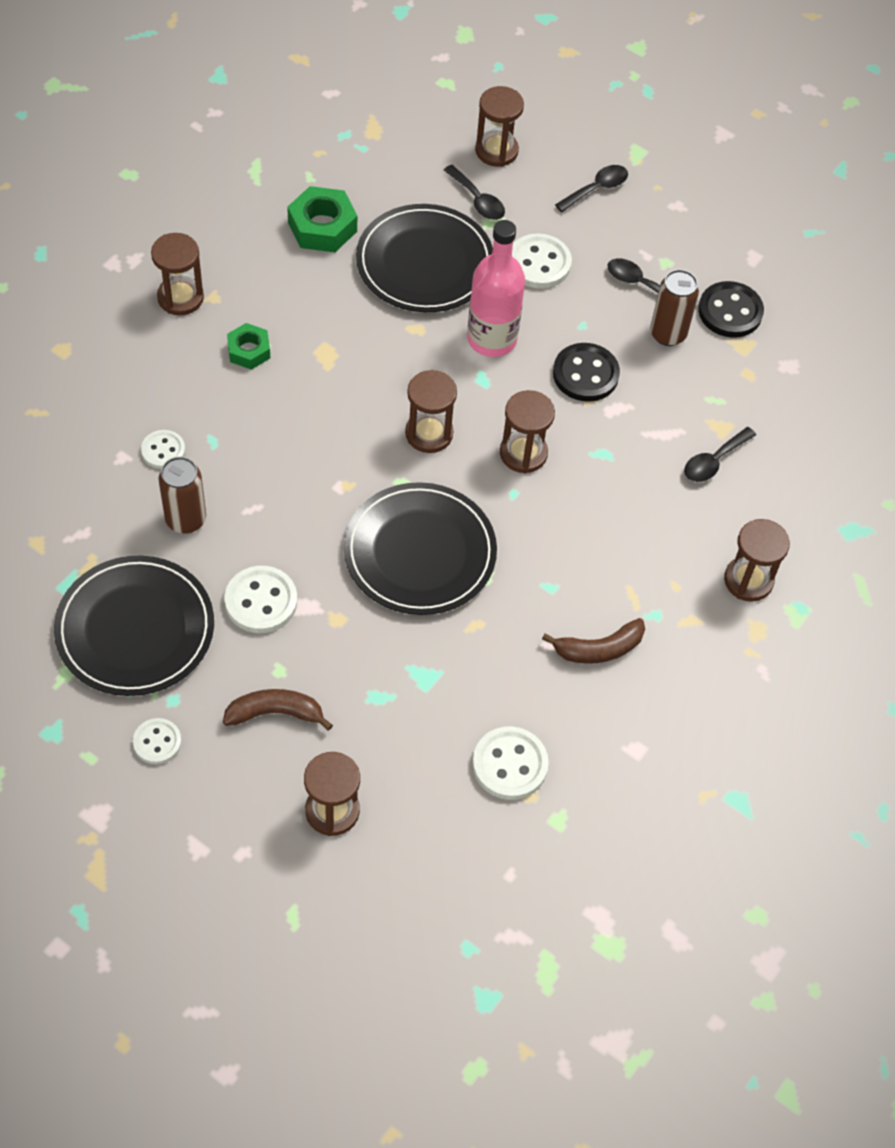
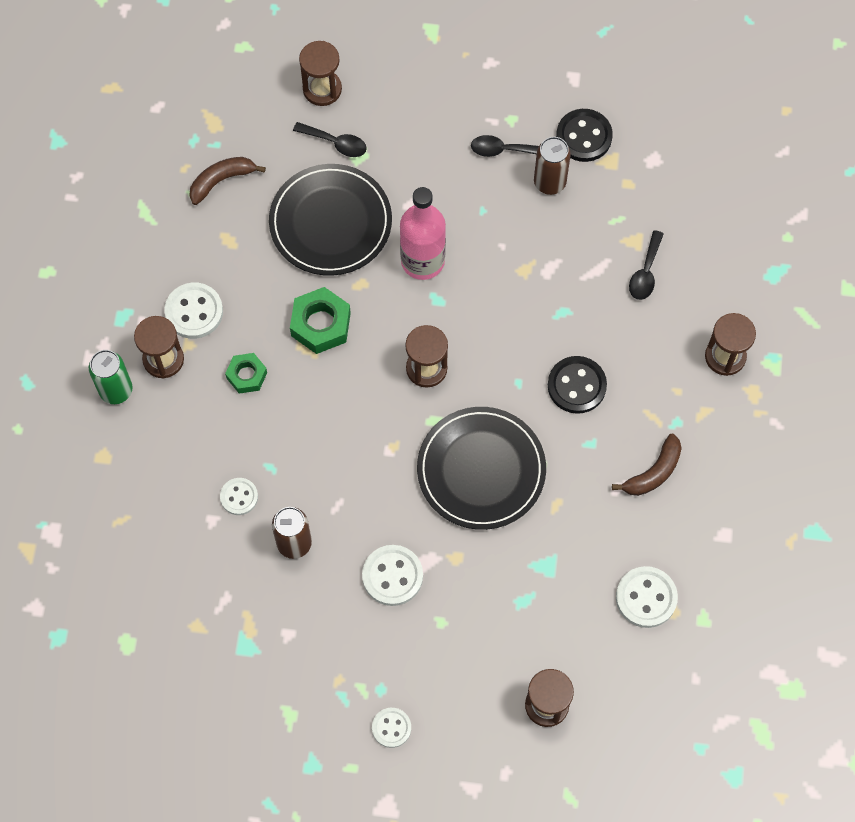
camera: 25 degrees left, 10 degrees up
(117, 301) = (116, 390): none -> green can
(135, 629) = (316, 651): black plate -> none
(275, 713) = (460, 656): brown banana -> brown banana (221, 181)
(322, 227) = (231, 234): green nut -> green nut (321, 324)
(523, 453) = (505, 345): brown hourglass -> none
(539, 263) = (417, 174): white button -> white button (194, 312)
(585, 374) = (510, 252): black button -> black button (576, 386)
(597, 189) = (420, 81): black spoon -> none

